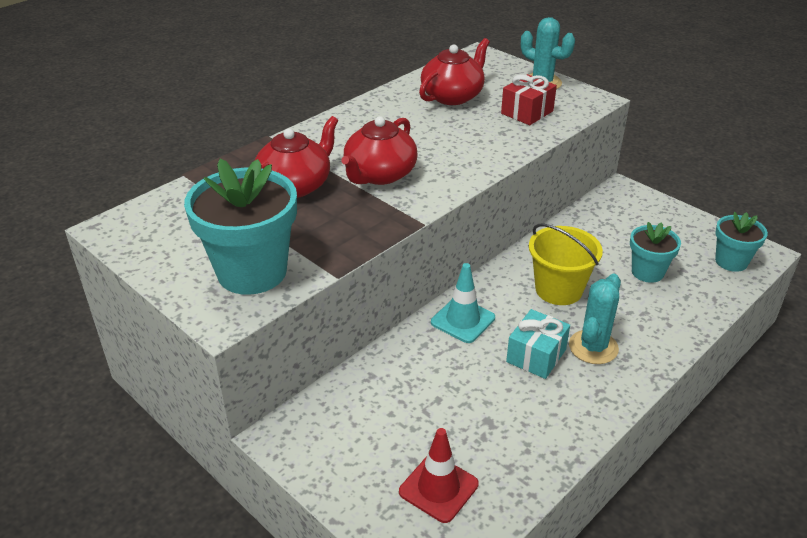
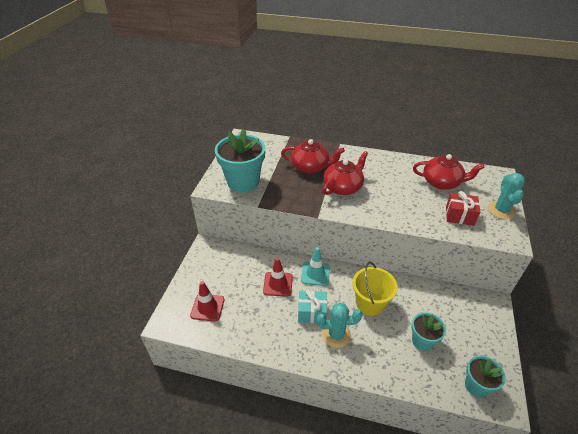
camera: 60 degrees right, 5 degrees up
(379, 174) = (343, 187): red teapot -> red teapot turned 135 degrees clockwise
(452, 372) = (278, 284): none -> red traffic cone

